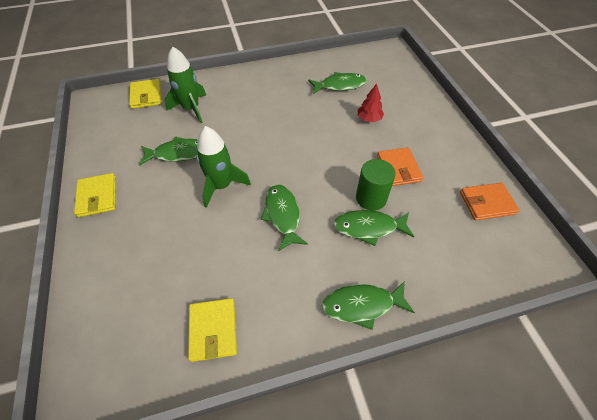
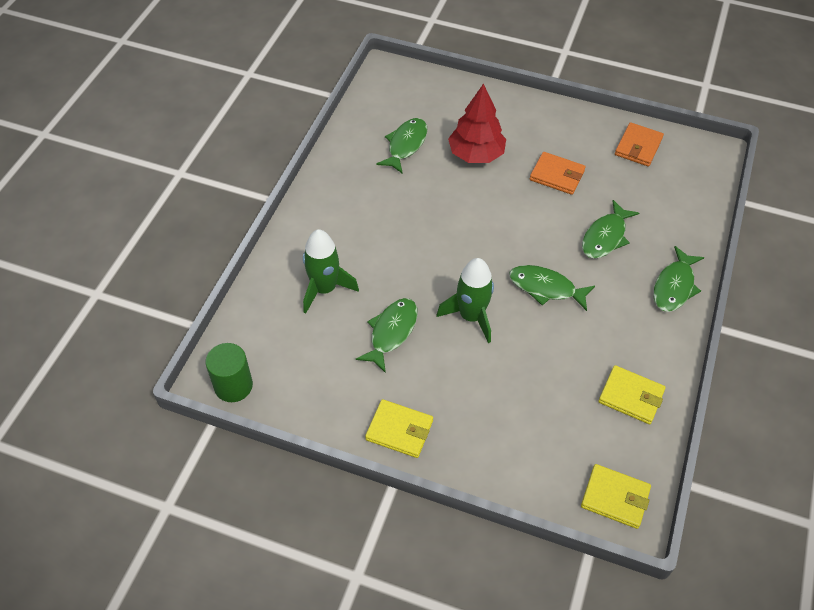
camera: 55 degrees left, 0 degrees up
(146, 96) = (257, 322): yellow wallet -> yellow wallet (615, 497)
(369, 119) = (476, 154): red tree -> red tree, size x1.81
(371, 198) = (575, 215): green cylinder -> green cylinder (233, 386)

